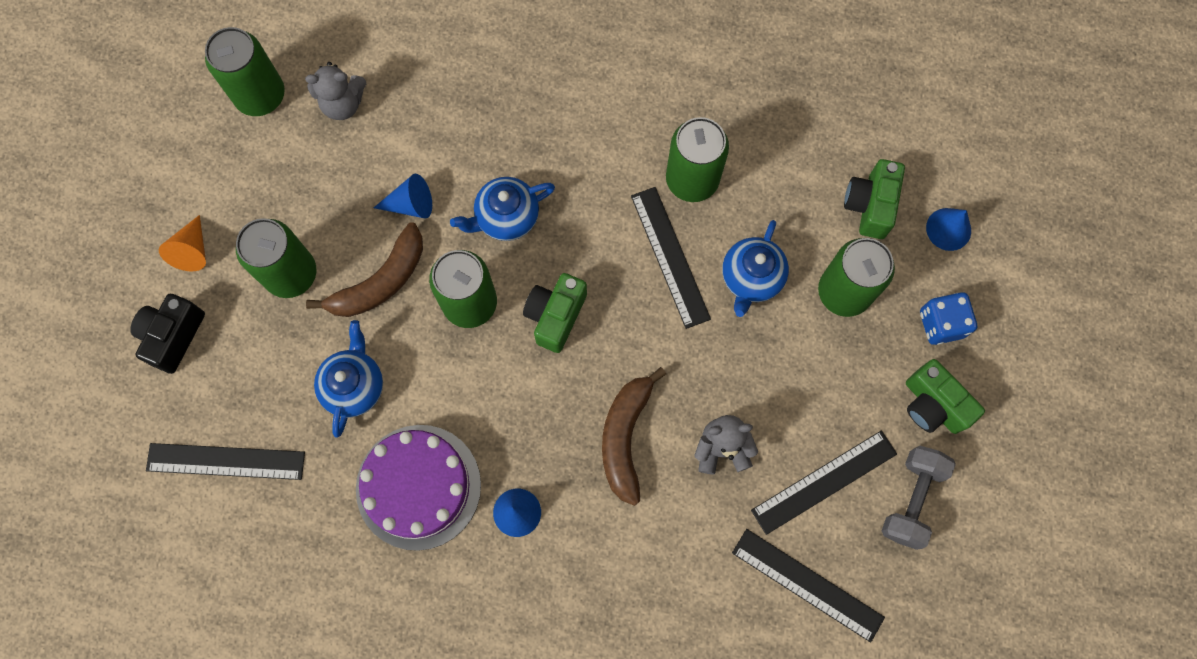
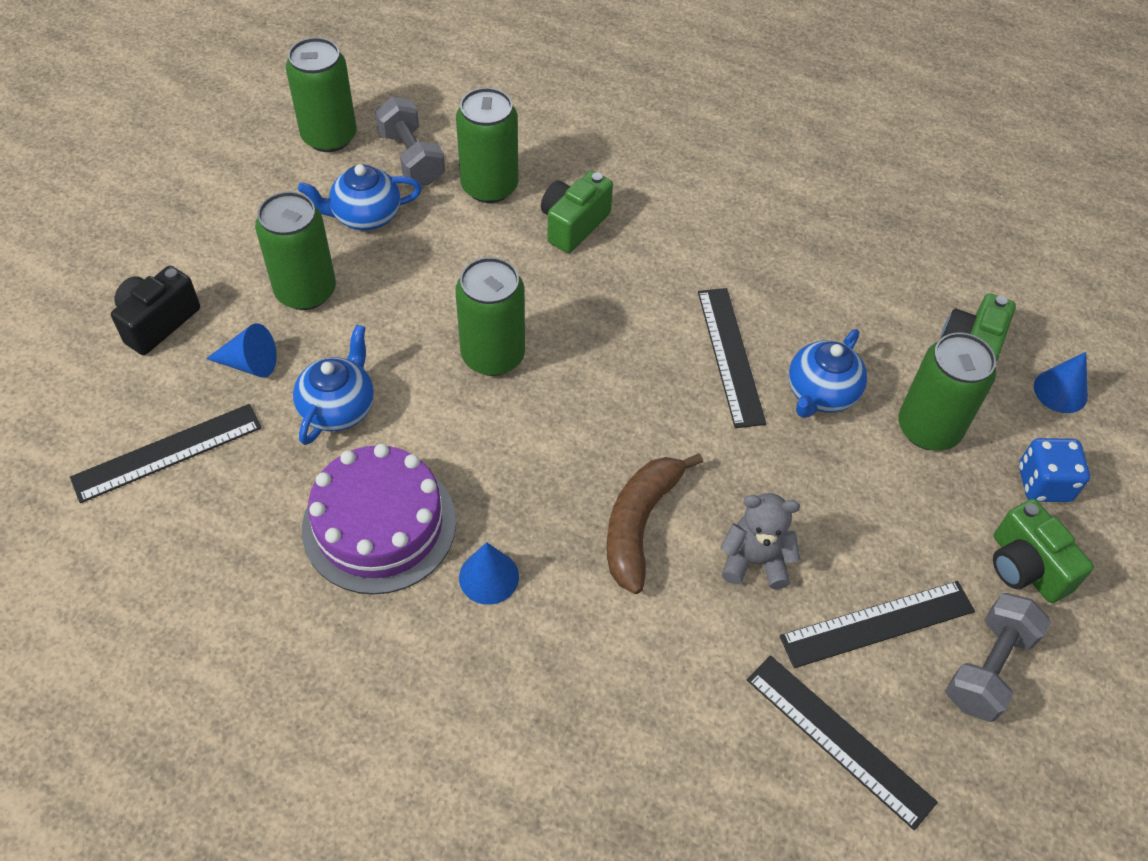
camera: 10 degrees right, 20 degrees down
(192, 250) = (209, 251): orange cone -> none
(226, 461) = (167, 452): black ruler -> black ruler turned 45 degrees counterclockwise
(343, 103) = (411, 158): grey teddy bear -> grey dumbbell
(380, 281) = (400, 316): brown banana -> none
(410, 204) = (455, 254): blue cone -> blue cone (249, 363)
(506, 217) = (555, 285): blue teapot -> blue teapot (365, 216)
(555, 316) = (586, 386): green camera -> green camera (573, 225)
(692, 179) = (769, 290): green can -> green can (489, 186)

